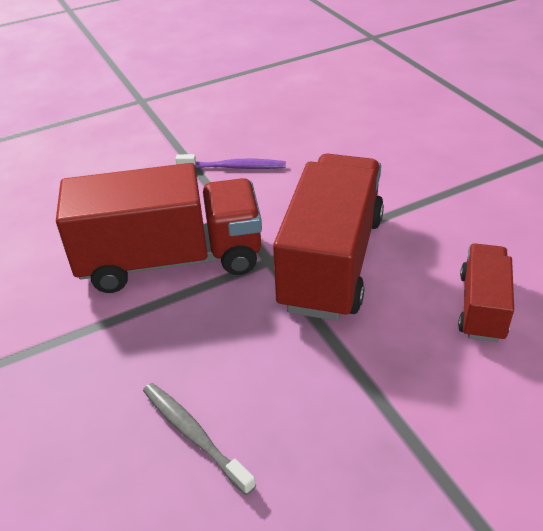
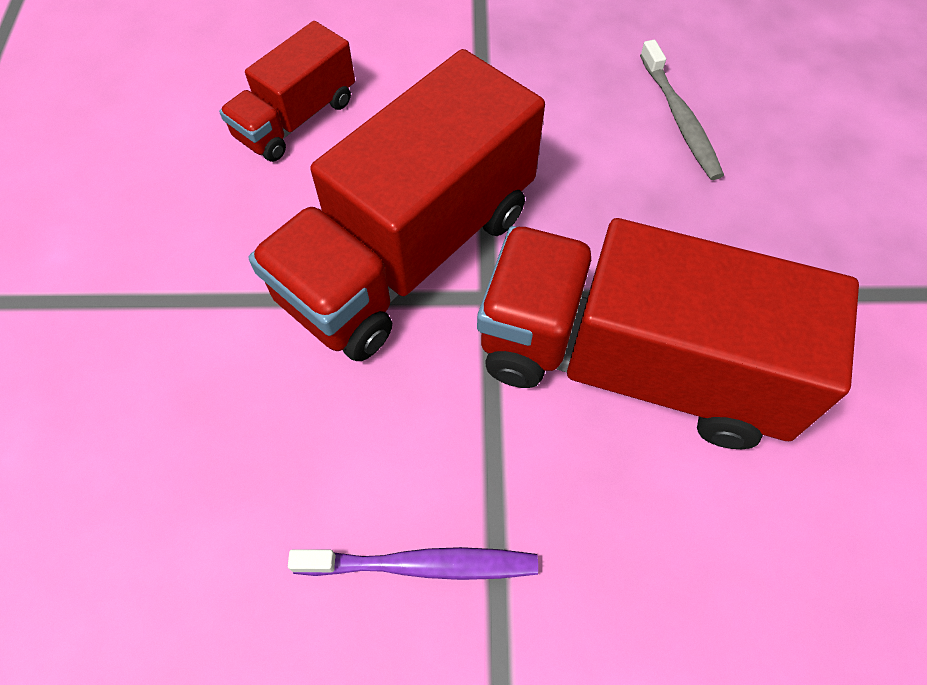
camera: 155 degrees left, 20 degrees up
(234, 167) = (422, 565): purple toothbrush -> purple toothbrush turned 150 degrees clockwise

